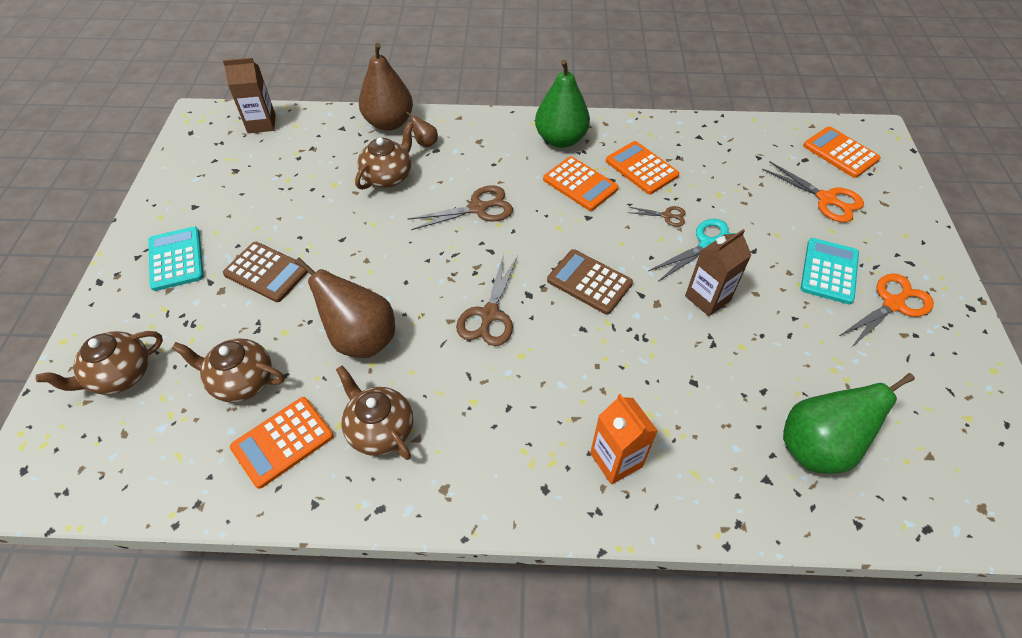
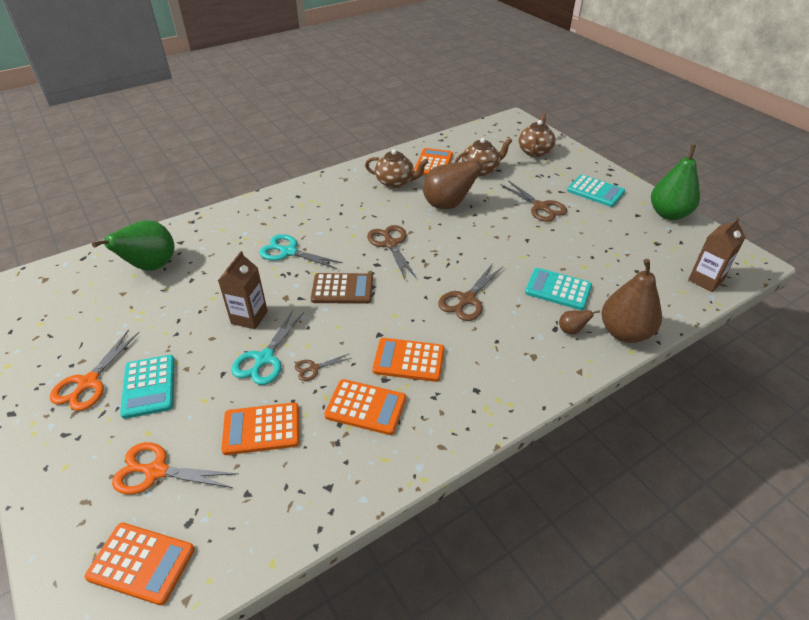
camera: 145 degrees right, 10 degrees down
(266, 272) = (540, 207): brown calculator -> brown scissors
(388, 177) = (558, 289): brown teapot -> turquoise calculator
(560, 139) = (466, 399): green pear -> green pear (668, 214)
(616, 460) = (268, 218): orange carton -> none
(620, 371) = (289, 252): none -> turquoise scissors
(733, 191) = (261, 429): none -> orange calculator

